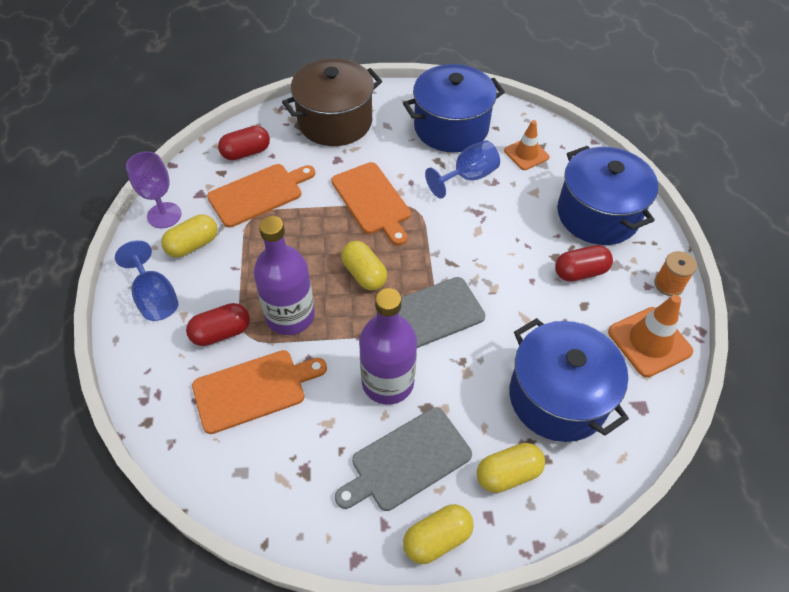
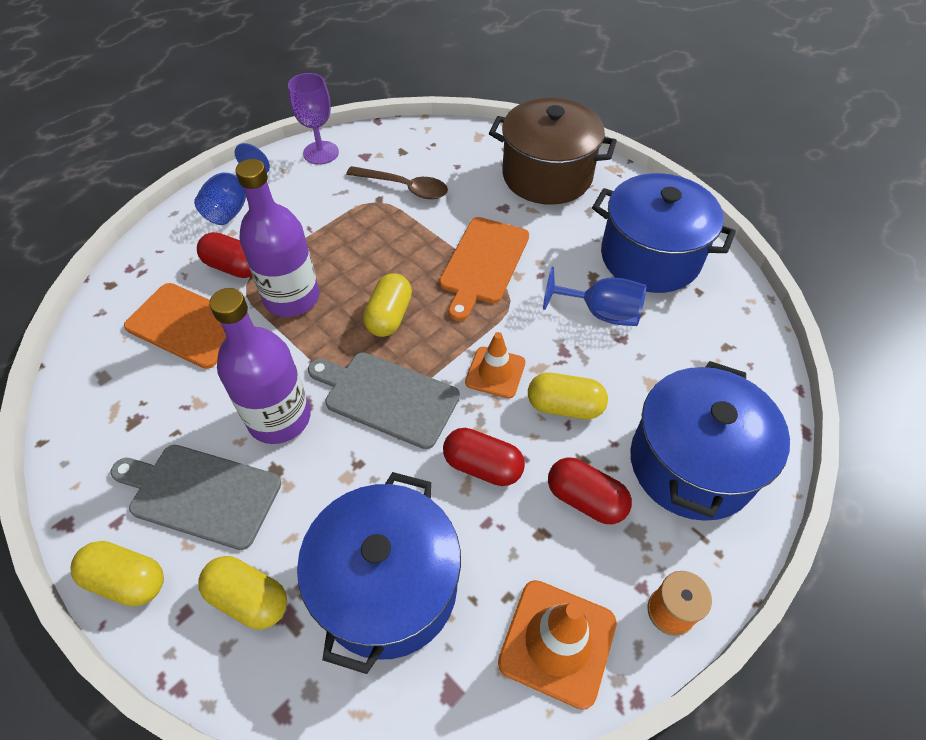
camera: 50 degrees right, 0 degrees up
(193, 245) = (307, 189): yellow capsule -> yellow capsule (564, 406)
(246, 153) = (441, 150): red capsule -> red capsule (482, 466)
(259, 194) = (404, 187): orange cutting board -> brown spoon
(526, 154) = (696, 340): orange traffic cone -> orange traffic cone (495, 372)

